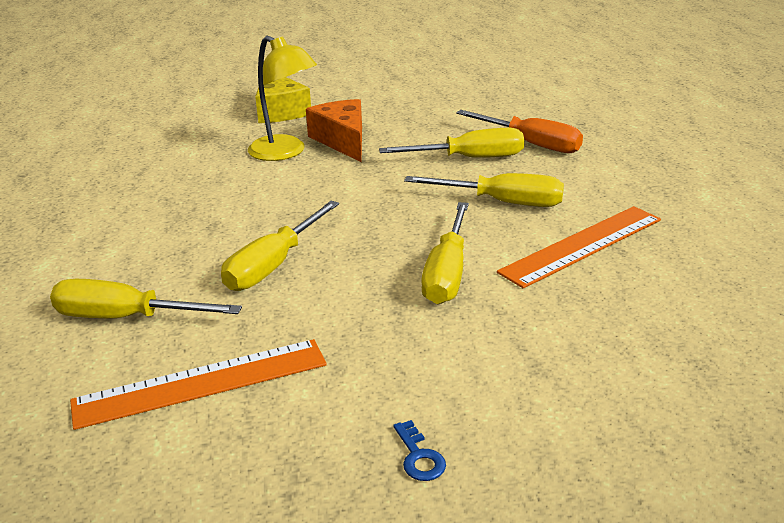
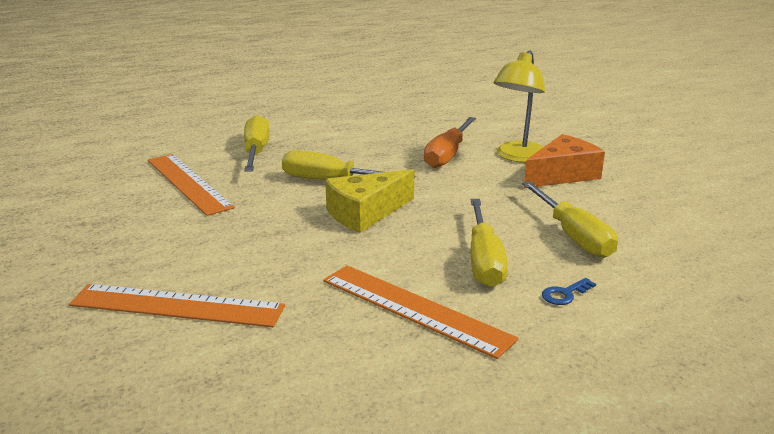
camera: 75 degrees right, 5 degrees down
(279, 110) = (602, 142): yellow cheese -> yellow cheese (365, 213)
(419, 457) = (105, 258): blue key -> blue key (565, 294)
(447, 273) = (339, 245): yellow screwdriver -> none
(531, 144) = (642, 267): orange screwdriver -> orange screwdriver (447, 155)
(558, 388) = (177, 306): none -> orange ruler

